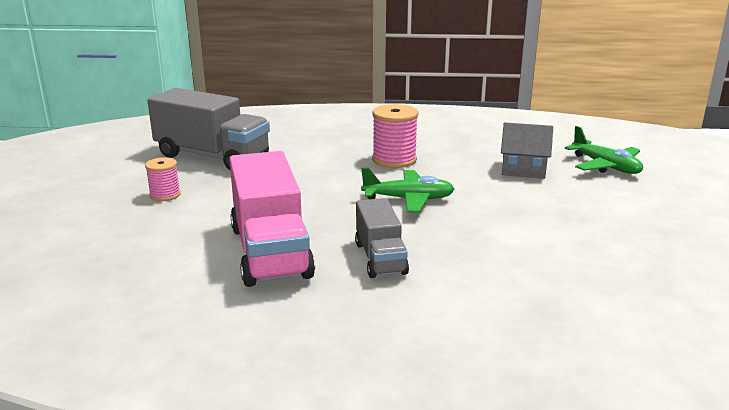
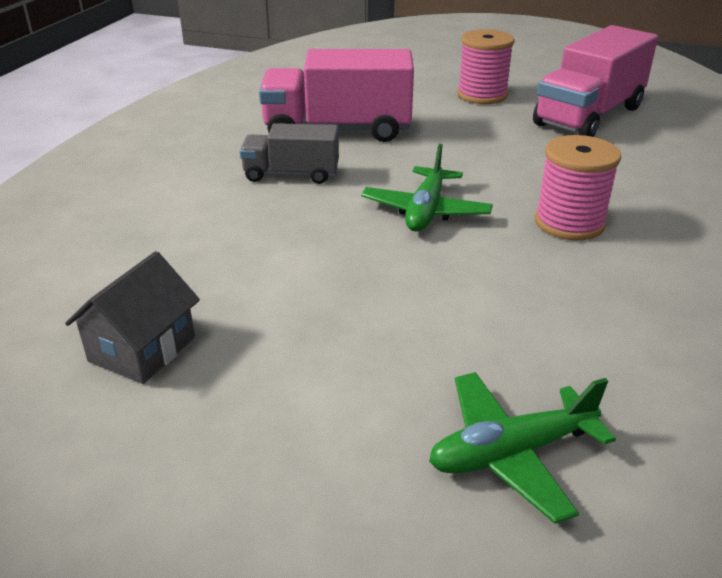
camera: 105 degrees right, 10 degrees up
(165, 195) = (482, 95): pink spool -> pink spool, size x1.65
(212, 156) = (589, 116): grey truck -> pink truck
(523, 169) = (511, 334): grey house -> grey house (142, 349)

